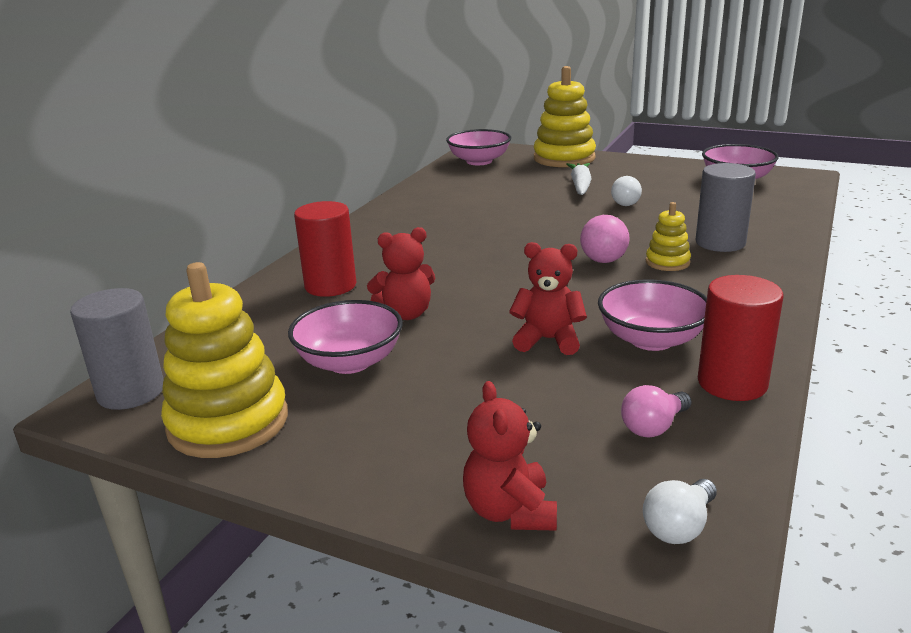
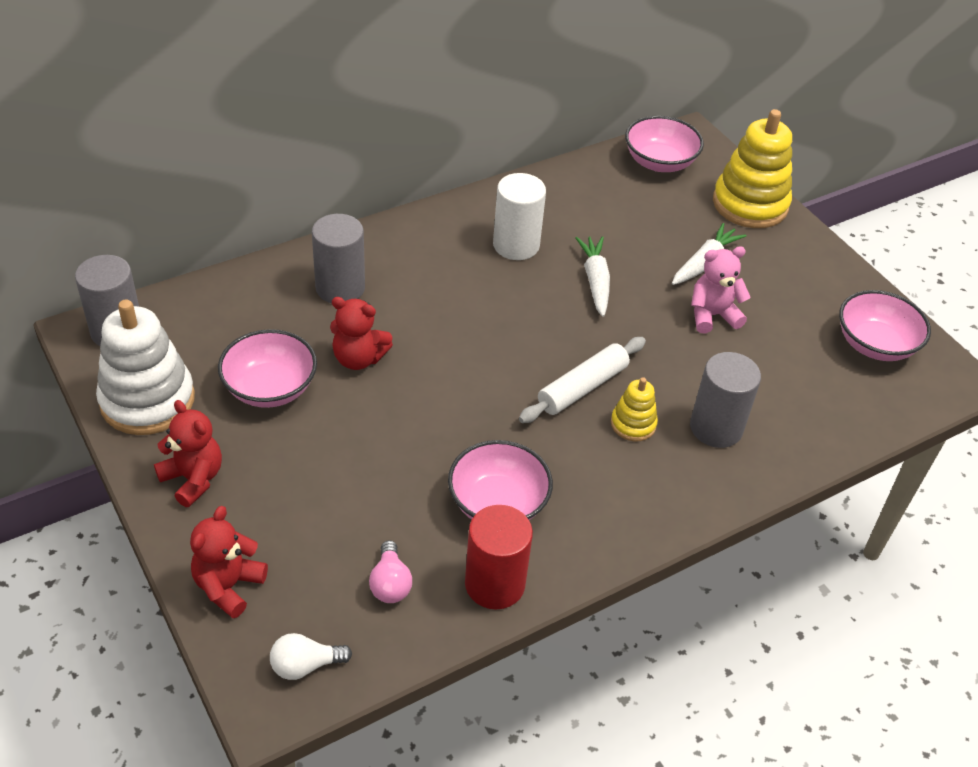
camera: 30 degrees right, 20 degrees up
(228, 422) = (147, 400): yellow stacking toy -> white stacking toy
(330, 286) = (340, 288): red cylinder -> grey cylinder
(440, 220) = (516, 245): none -> white cylinder
(524, 215) = (595, 281): none -> white carrot
(548, 340) = (424, 454): red teddy bear -> red teddy bear (193, 479)
(603, 261) = (583, 388): pink ball -> white rolling pin
(625, 202) = (712, 315): white light bulb -> pink teddy bear
(653, 427) = (390, 583): pink light bulb -> pink light bulb turned 90 degrees counterclockwise

